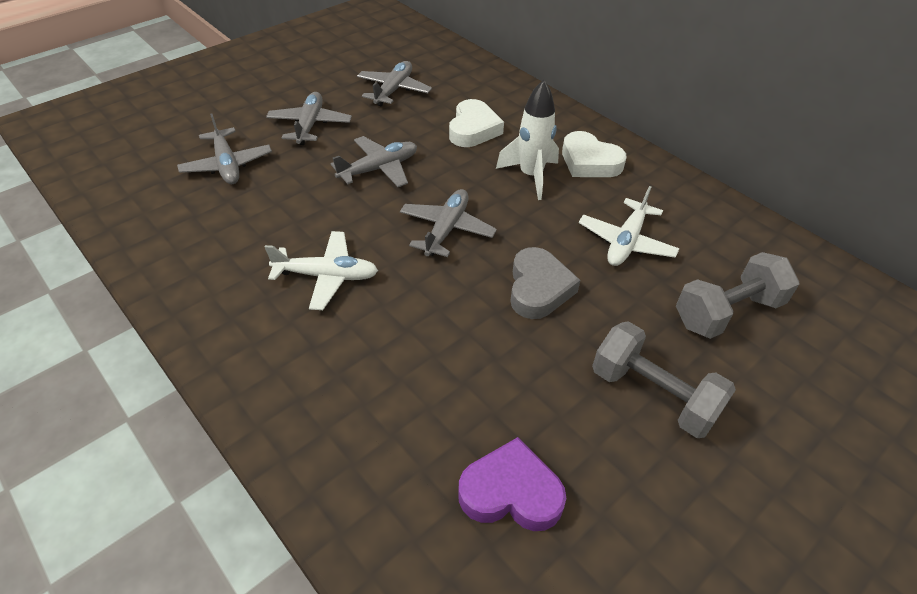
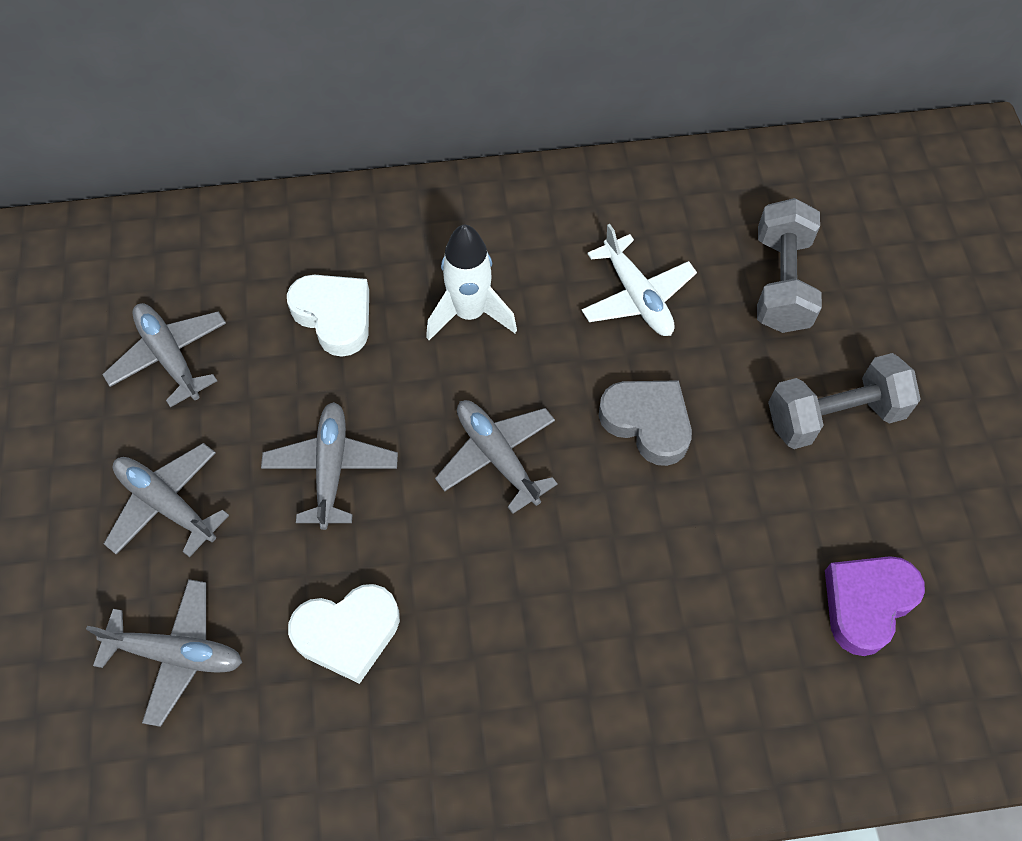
camera: 55 degrees left, 15 degrees up
(327, 276) = (487, 628): white plane -> none
(589, 162) = (489, 239): white heart -> white heart (348, 633)

